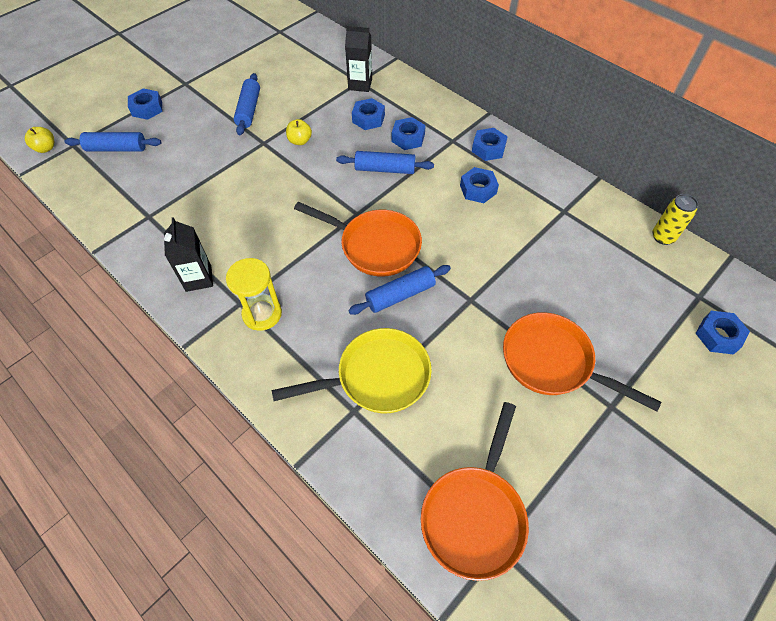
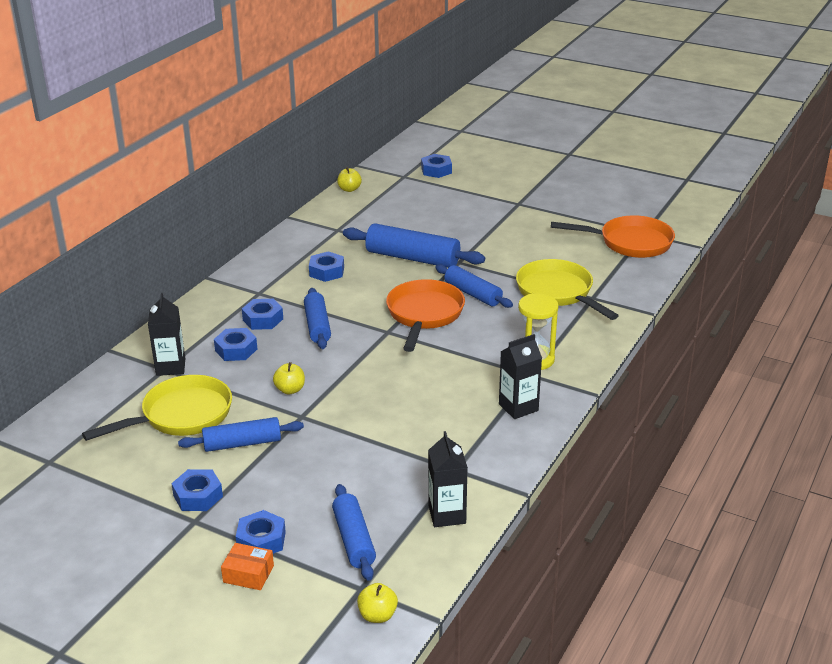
camera: 105 degrees left, 25 degrees down
(105, 200) = (447, 514): none -> black carton
(122, 100) = (248, 574): none -> orange box
(297, 85) = (181, 415): none -> yellow pan
(488, 148) = (265, 272): blue nut -> blue nut (198, 496)
(489, 261) = (413, 258): none -> blue rolling pin
(552, 362) = (496, 225): orange pan -> none
(663, 237) = (349, 189): yellow can -> yellow apple

